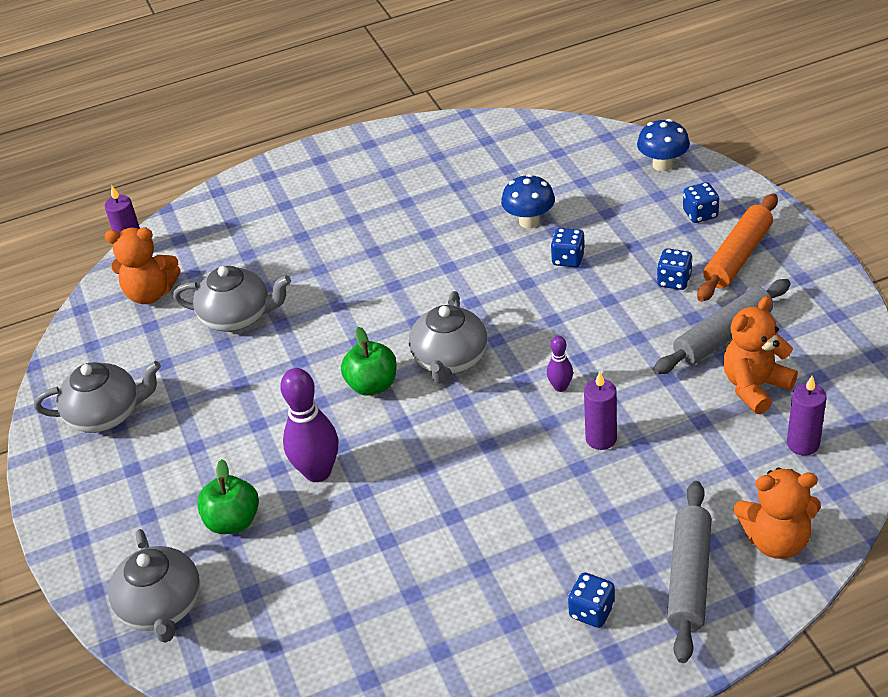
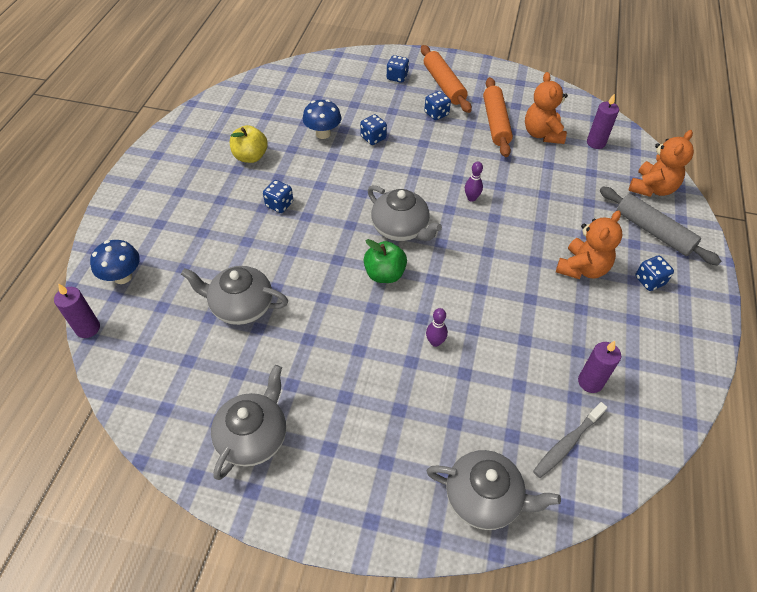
camera: 60 degrees left, 10 degrees up
(150, 293) = (153, 342): orange teddy bear -> orange teddy bear (582, 268)
(233, 521) = (438, 412): green apple -> none
(237, 317) = (241, 306): grey teapot -> grey teapot turned 120 degrees counterclockwise
(276, 642) = (567, 443): none -> grey toothbrush
(318, 472) = (435, 342): purple bowling pin -> purple bowling pin, size x0.50
(390, 258) = (279, 204): none -> blue dice
(434, 198) = (250, 157): none -> yellow apple
(601, 439) = (526, 206): purple candle -> purple candle (590, 382)
(662, 165) = (342, 66): blue mushroom -> blue mushroom (123, 276)
(722, 336) = (495, 123): grey rolling pin -> orange rolling pin

